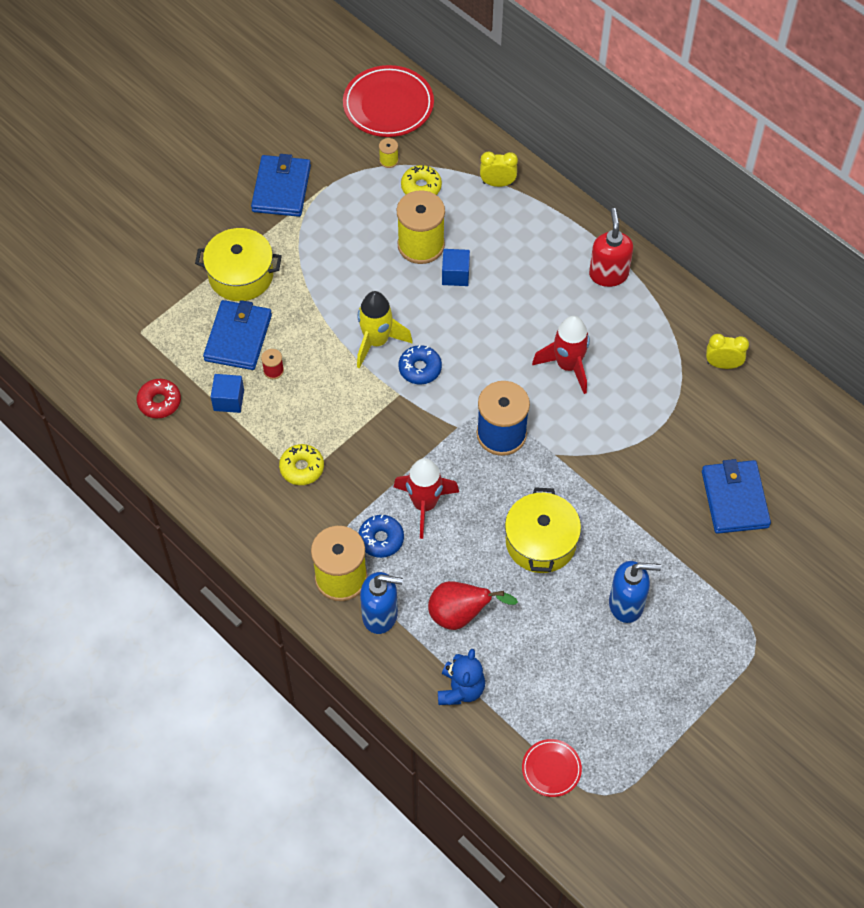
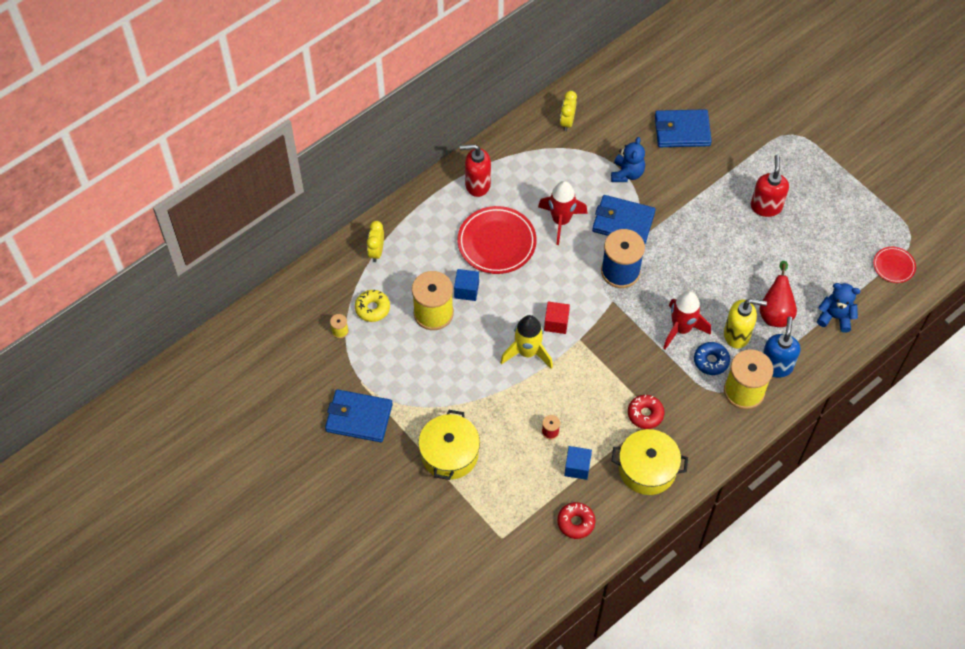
camera: 85 degrees left, 0 degrees up
(238, 337) = (514, 458): blue wallet -> blue wallet (623, 222)
(302, 468) = (645, 414): yellow donut -> red donut
(388, 105) = (278, 327): red plate -> red plate (496, 242)
(420, 368) = (556, 323): blue donut -> red cube
(422, 569) = (737, 335): none -> yellow soap dispenser
(540, 542) = (715, 254): yellow pot -> yellow pot (647, 469)
(626, 604) = (766, 206): blue soap dispenser -> red soap dispenser
(652, 436) = (627, 173): none -> blue teddy bear

